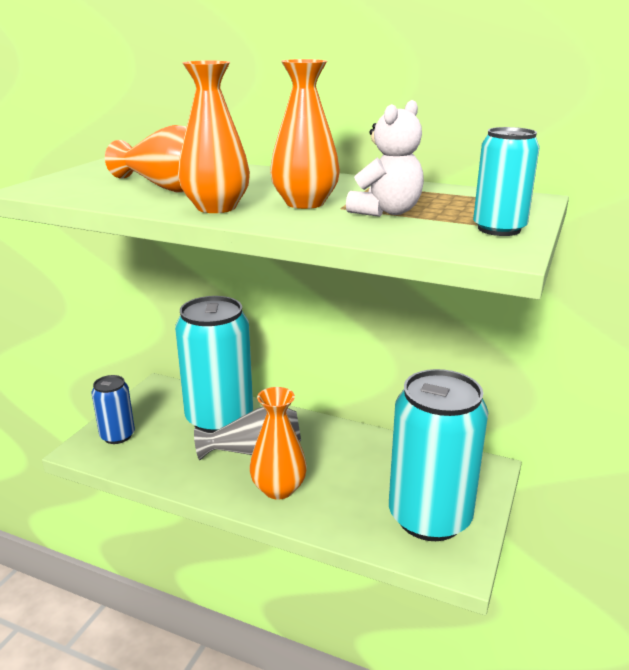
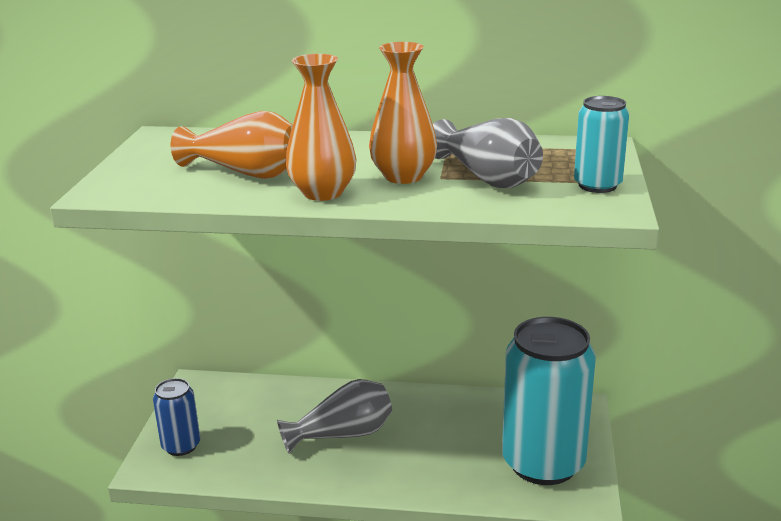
camera: 15 degrees left, 0 degrees up
(219, 419) = (285, 407): turquoise can -> none
(278, 489) = (385, 466): orange vase -> none
(386, 212) = (487, 178): white teddy bear -> grey vase

